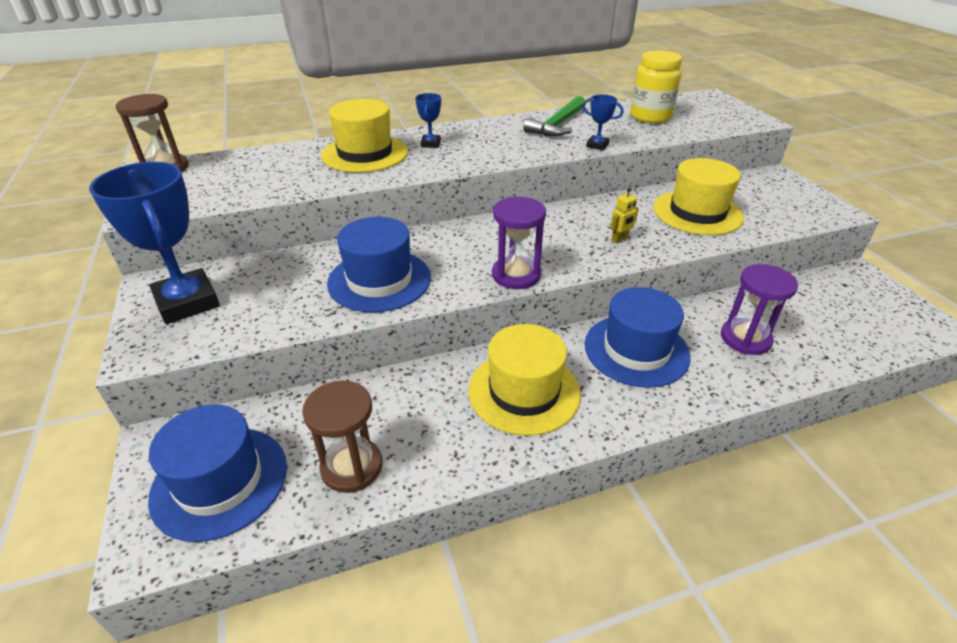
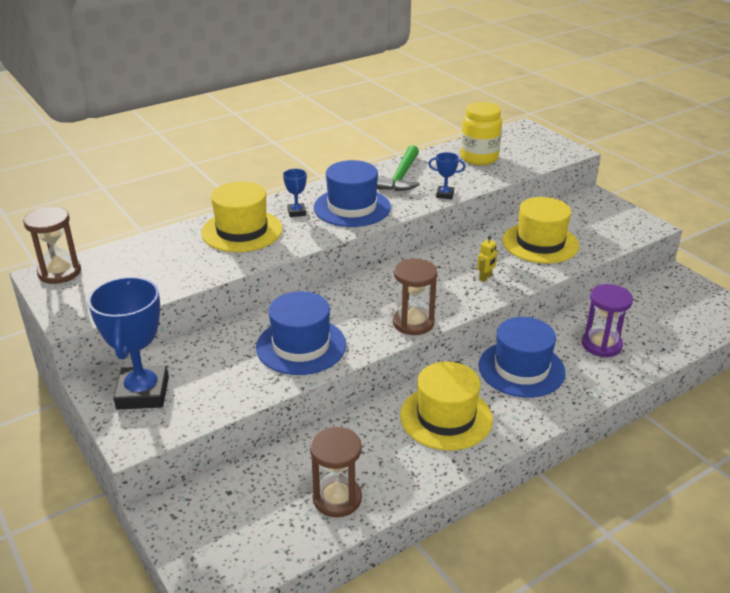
camera: 15 degrees left, 5 degrees down
(187, 302) = (143, 393): blue trophy -> blue trophy turned 45 degrees clockwise
(220, 481) = (237, 530): blue hat -> blue hat (352, 207)
(516, 275) = (413, 323): purple hourglass -> brown hourglass

